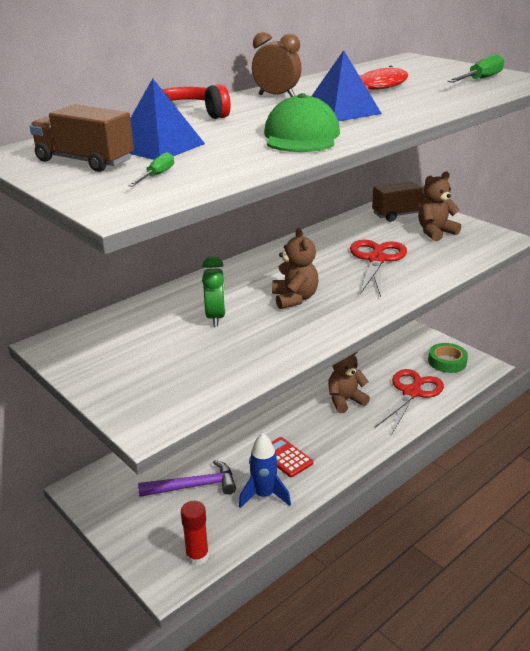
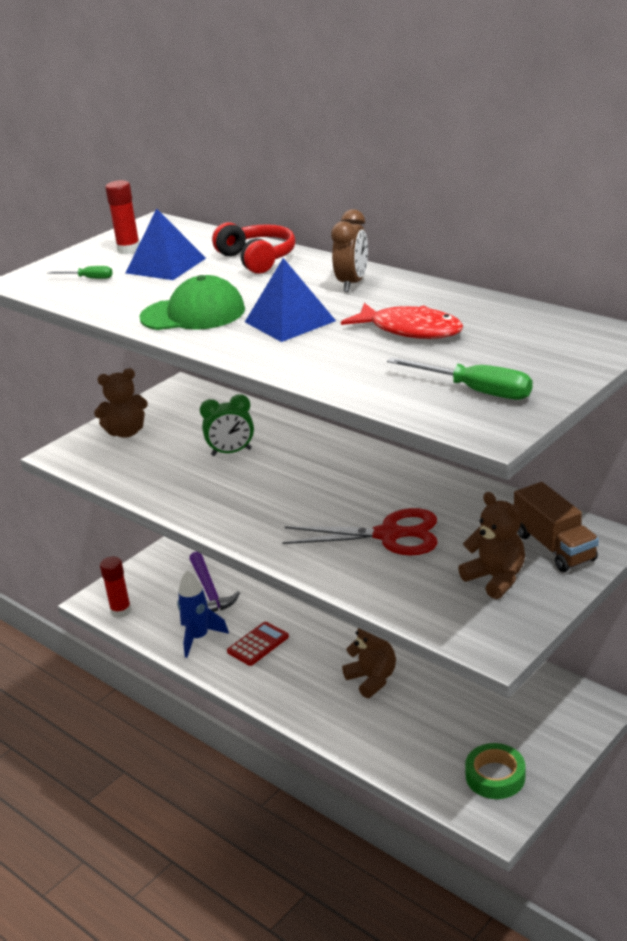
camera: 85 degrees right, 0 degrees up
(85, 161) = (129, 249): brown truck -> red glue stick
(294, 299) = (275, 490): brown teddy bear -> brown teddy bear (126, 432)
(412, 392) = (405, 740): red scissors -> none

